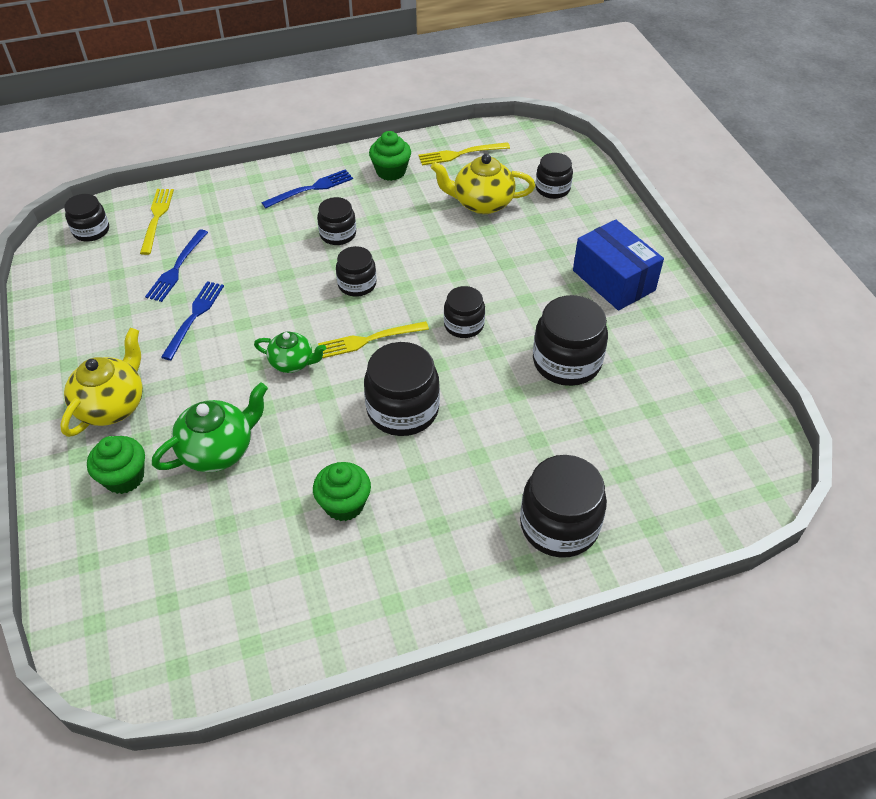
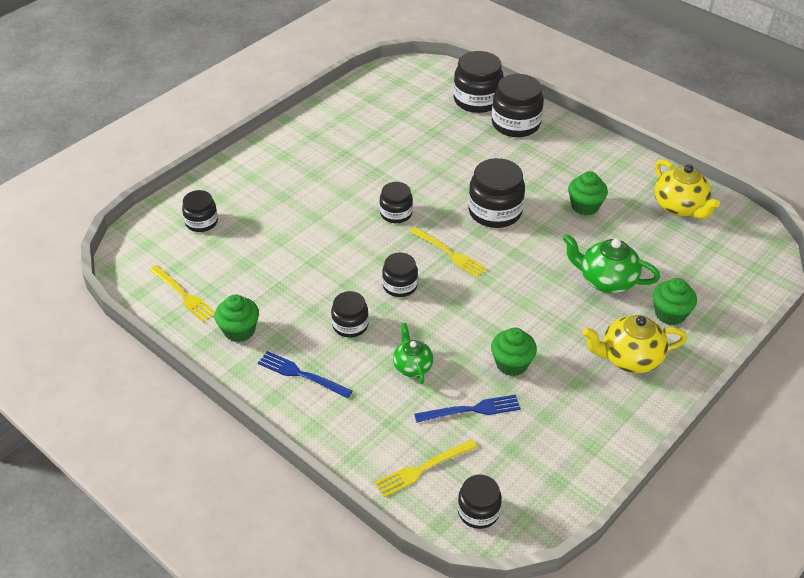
camera: 120 degrees left, 5 degrees down
(194, 316) = (511, 364): blue fork -> green cupcake
(292, 362) = (505, 282): green teapot -> green teapot (412, 366)
(482, 203) = (248, 255): yellow teapot -> yellow teapot (680, 207)
(566, 362) = (391, 157): black jar -> black jar (477, 100)
(613, 280) = (294, 160): blue box -> none

